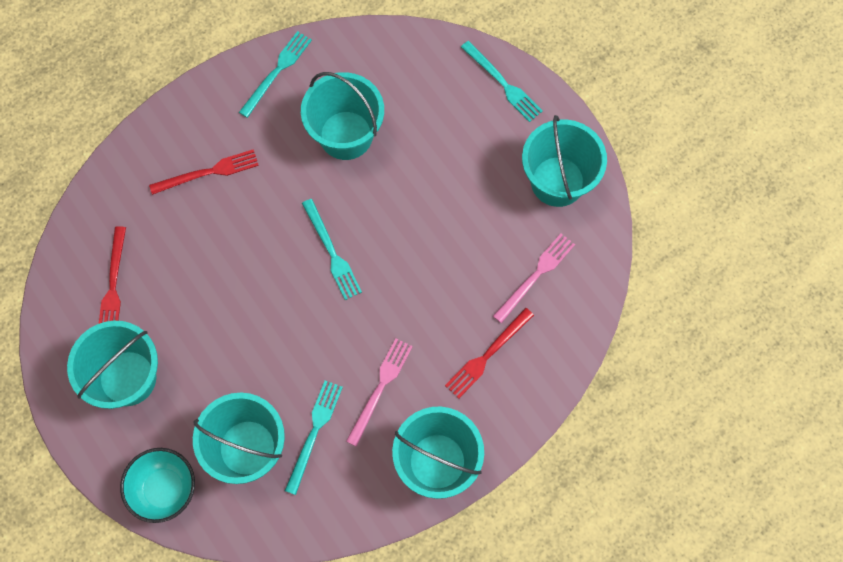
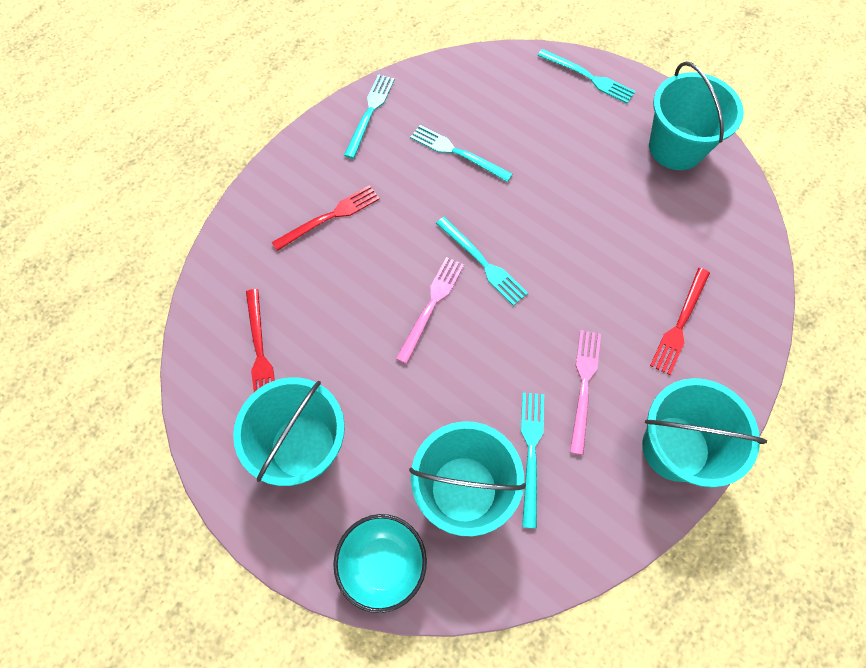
camera: 15 degrees left, 5 degrees down
(346, 135) = (457, 153): turquoise bucket -> turquoise fork
(535, 275) = (693, 236): pink fork -> pink fork (431, 305)

